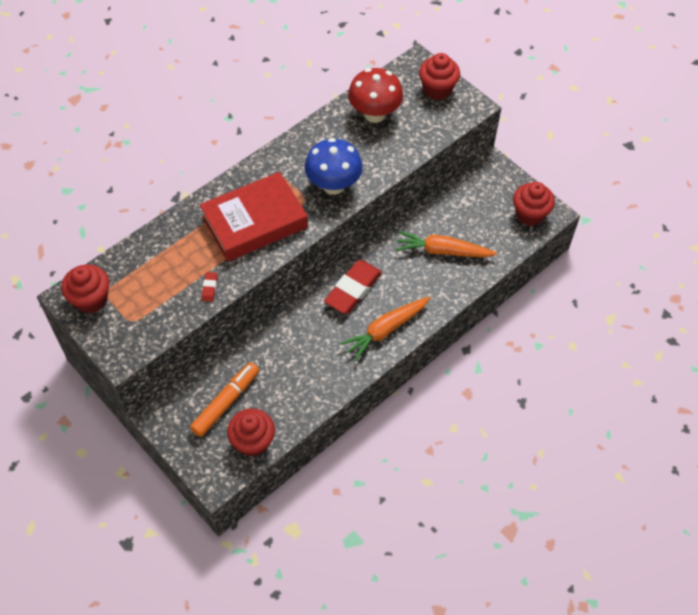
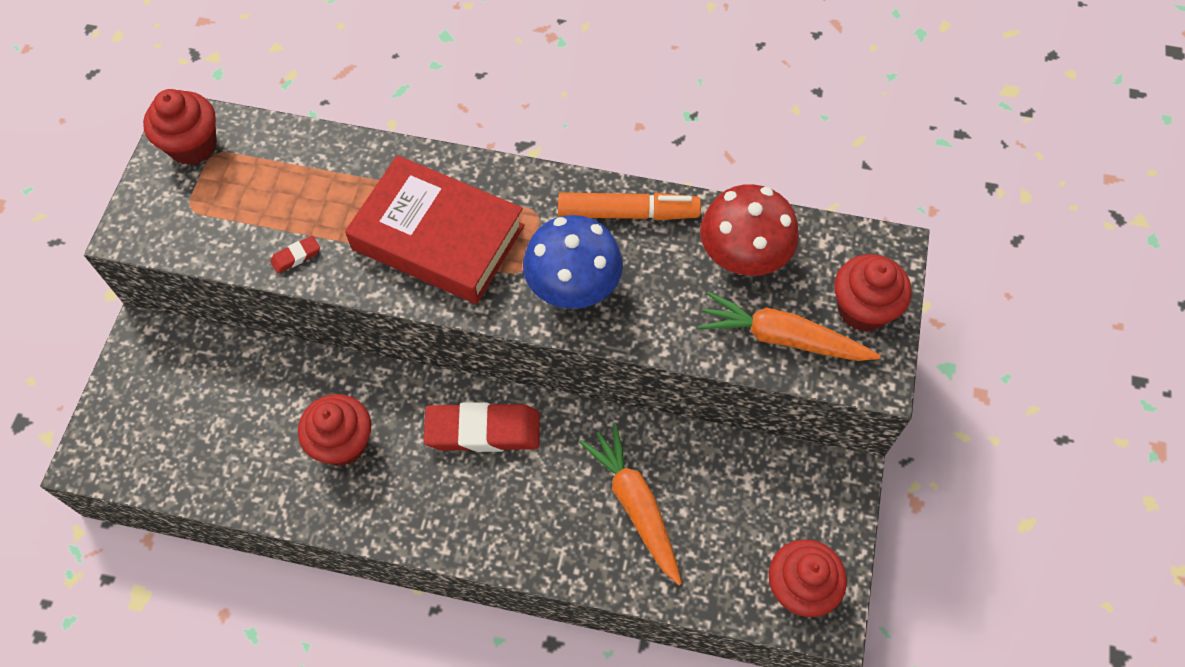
camera: 55 degrees right, 5 degrees up
(226, 402) = (207, 395): orange marker -> orange marker (628, 213)
(253, 441) = (168, 465): red cupcake -> red cupcake (343, 443)
(385, 330) = (446, 515): orange carrot -> orange carrot (783, 338)

